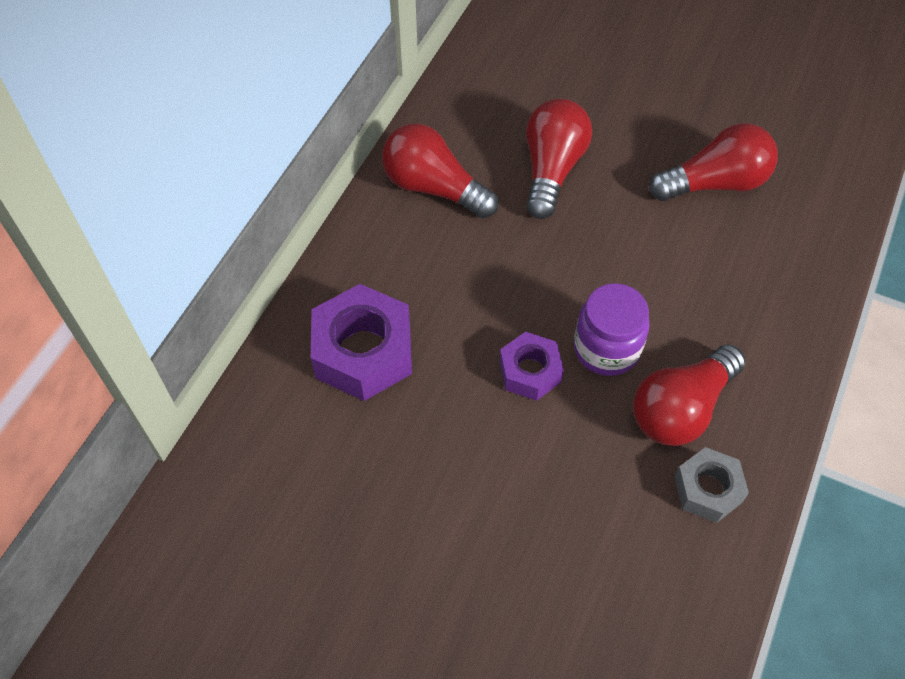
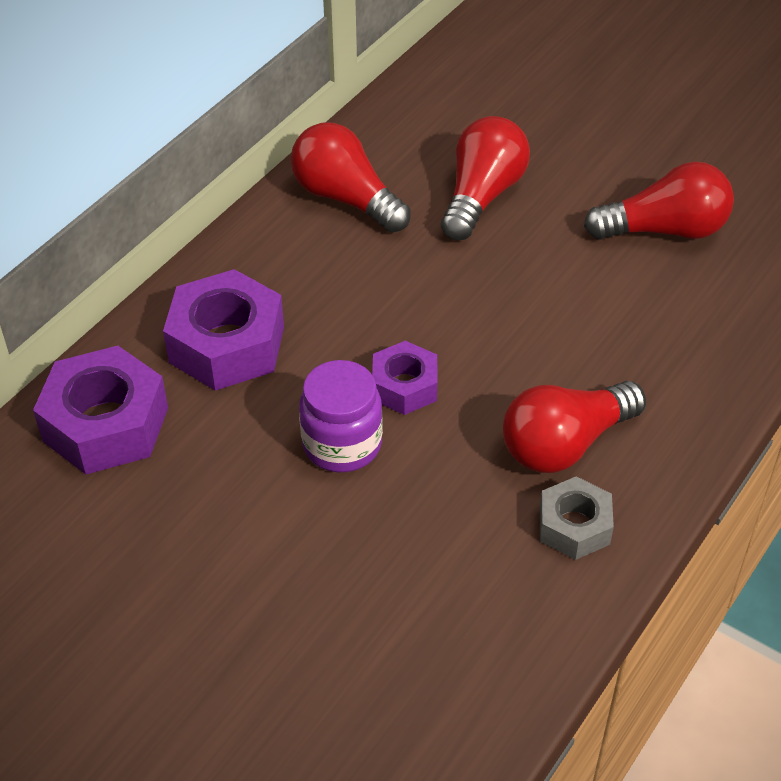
camera: 10 degrees right, 10 degrees down
(273, 451) = (105, 424): none -> purple nut
(606, 349) = (496, 375): purple jar -> purple jar (342, 444)

